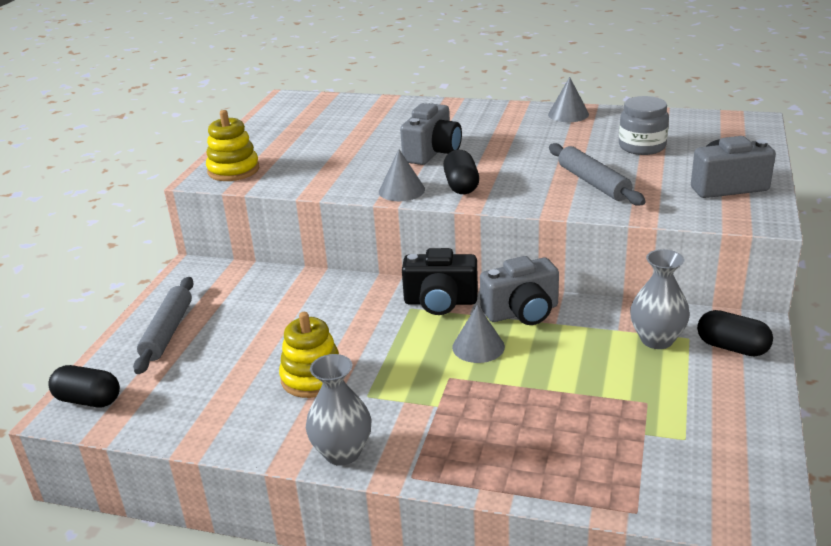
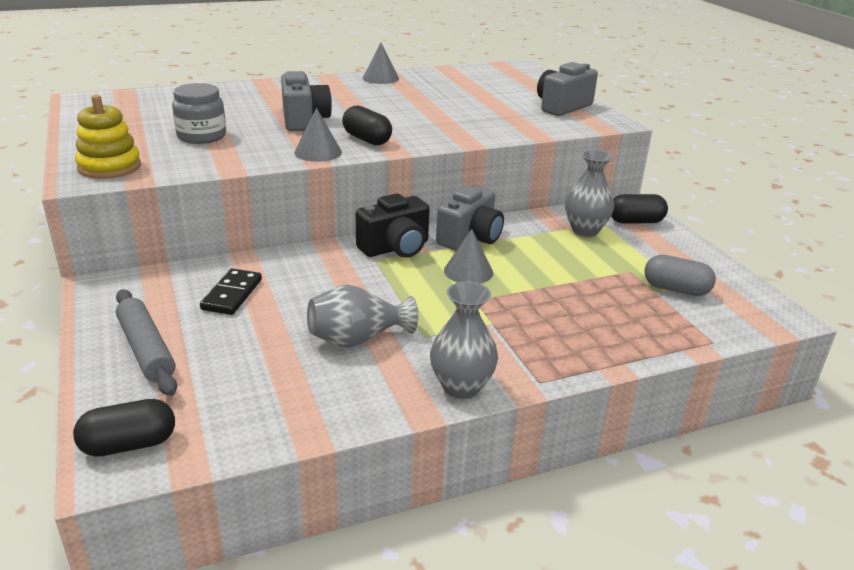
camera: 40 degrees left, 0 degrees up
(267, 305) = (232, 294): none -> black domino
(312, 378) = (357, 339): yellow stacking toy -> grey vase
(593, 183) = (469, 120): grey rolling pin -> none
(642, 146) = (469, 91): grey jar -> grey jar (201, 136)
(673, 440) = (676, 289): none -> grey capsule

